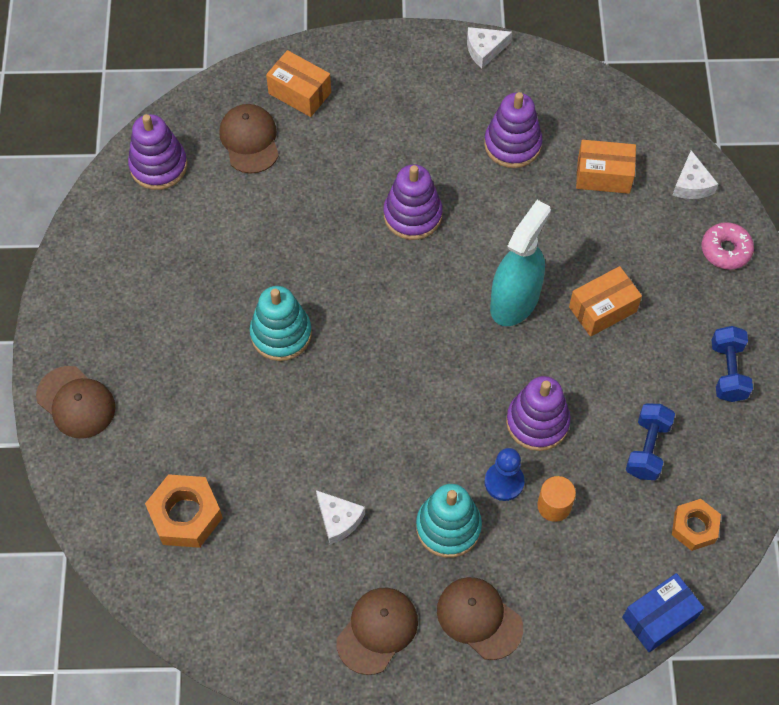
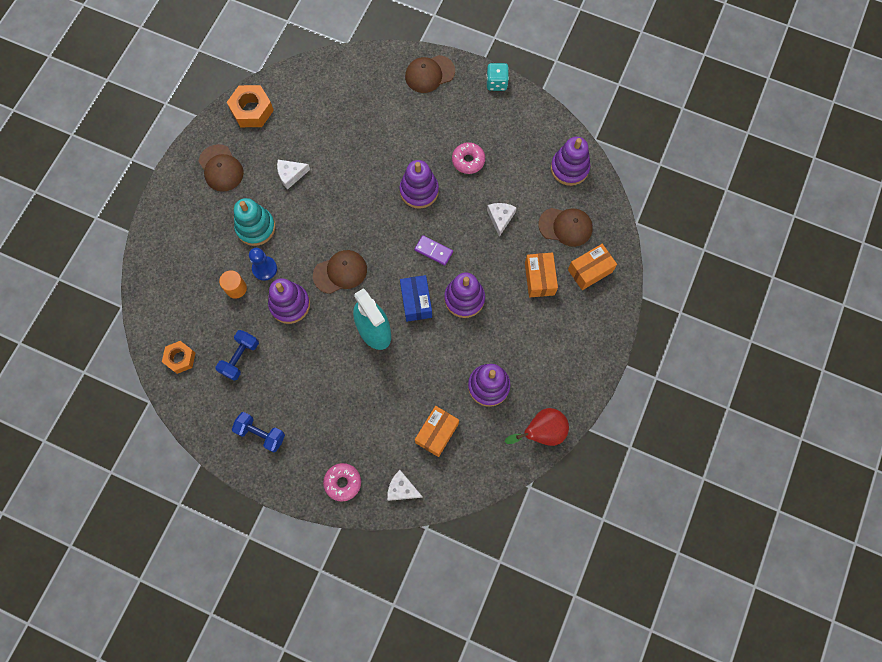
camera: 115 degrees right, 10 degrees up
(55, 306) = (496, 83): none -> turquoise dice
(185, 515) = (335, 103): orange nut -> orange nut (252, 110)
(203, 291) = (468, 160): none -> pink donut
(281, 334) = (419, 191): turquoise stacking toy -> purple stacking toy
(364, 278) = (433, 251): none -> purple domino
(479, 618) = (198, 220): brown cap -> brown cap (340, 272)
(484, 50) = (574, 405): white cheese -> white cheese (500, 218)
(536, 71) = (541, 432): none -> red pear
(602, 309) = (341, 380): orange box -> orange box (539, 279)
(647, 448) = (240, 358): blue dumbbell -> blue dumbbell turned 75 degrees clockwise
(659, 618) = (144, 311): blue box -> blue box (416, 302)

